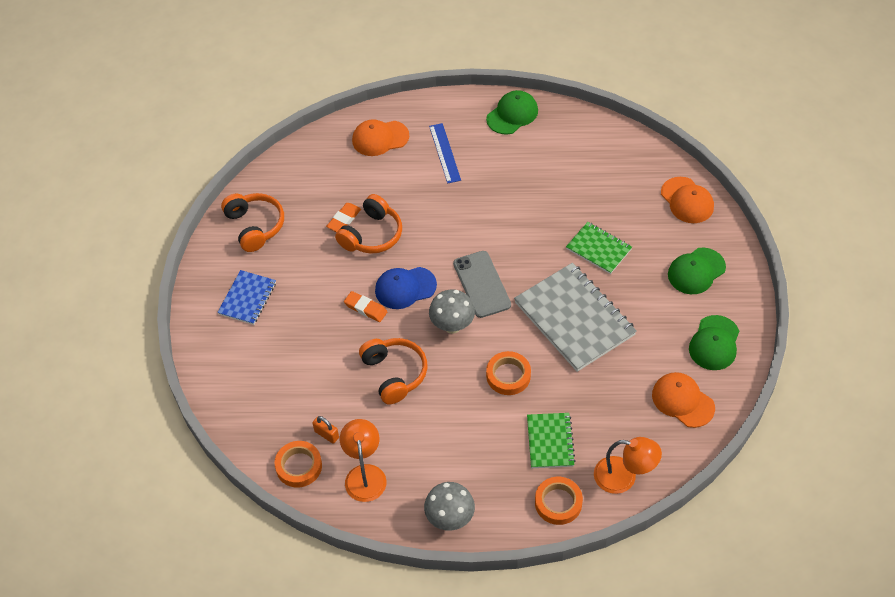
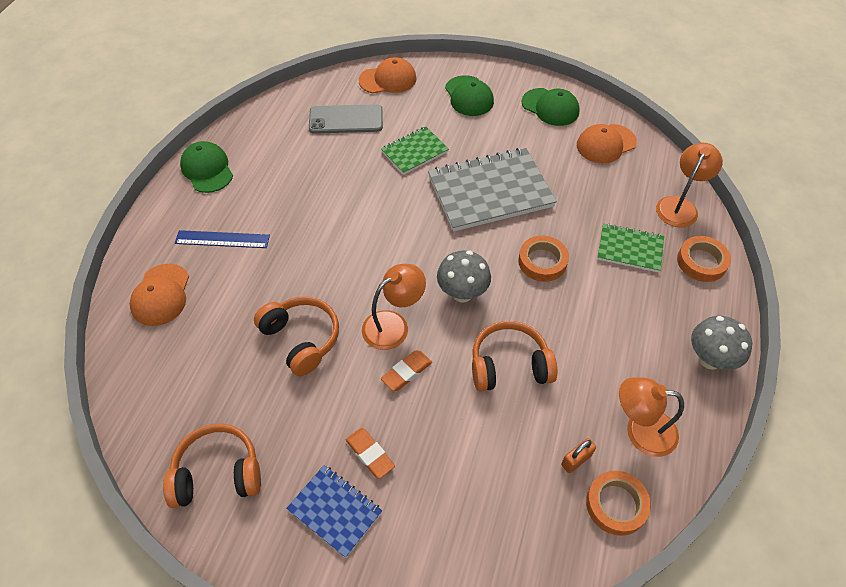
camera: 75 degrees left, 0 degrees up
(344, 220) = (263, 363): orange eraser -> orange eraser (370, 454)
(405, 288) = (393, 325): blue cap -> orange lamp
(482, 284) = (418, 253): grey phone -> grey phone (346, 119)

